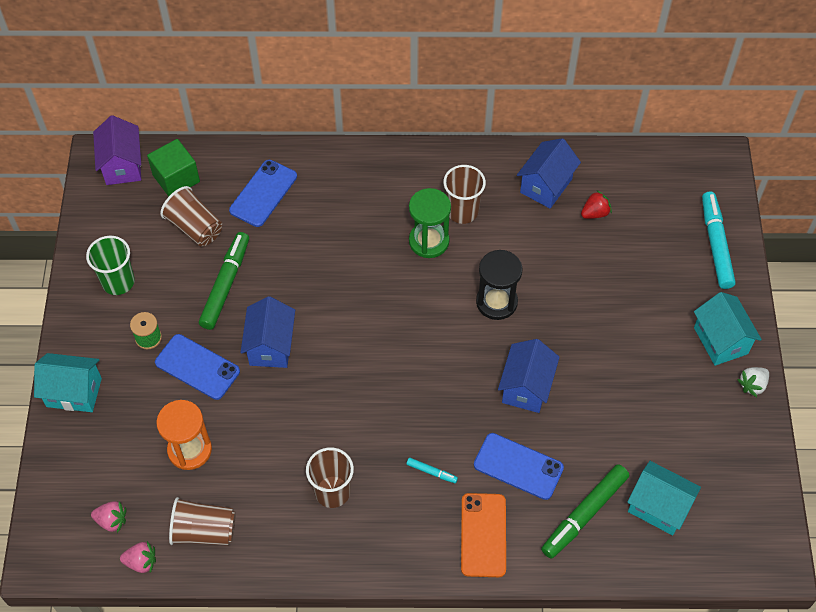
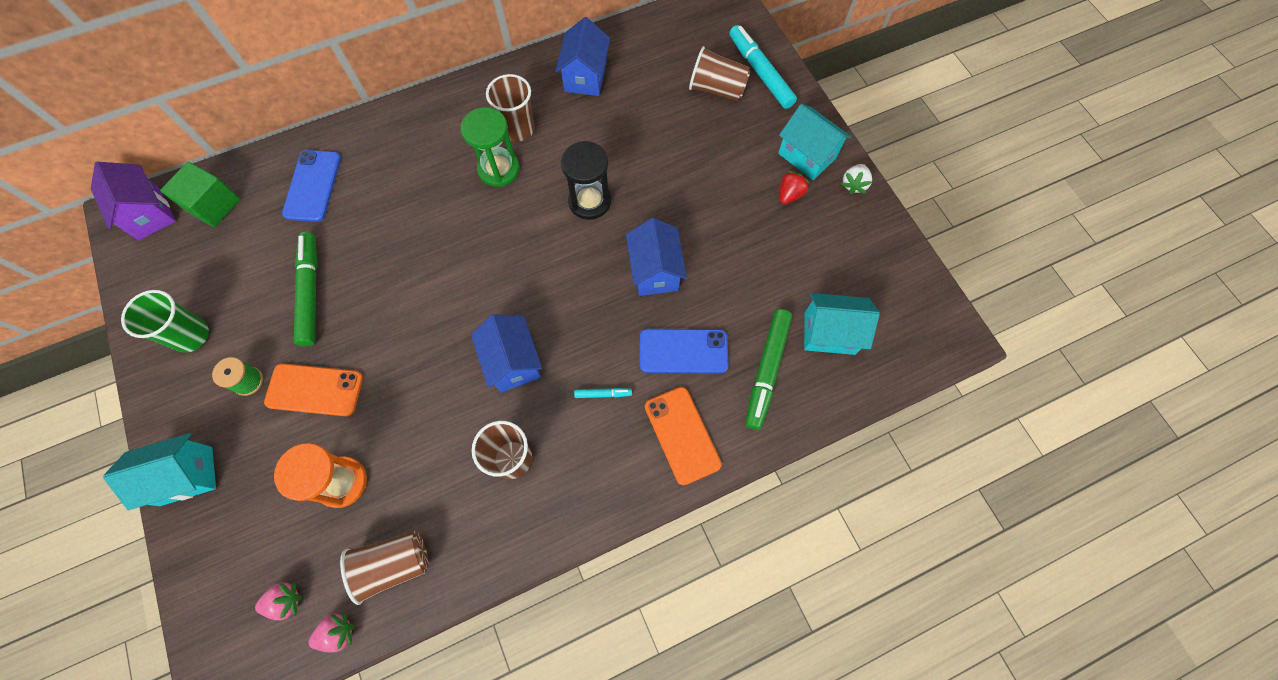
camera: 25 degrees left, 10 degrees up
(195, 227) = (254, 247): brown cup -> brown cup (717, 89)
(197, 367) = (314, 390): blue phone -> orange phone
(271, 346) = (384, 335): blue house -> blue house (513, 362)
(595, 213) = (641, 85): red strawberry -> red strawberry (789, 194)

